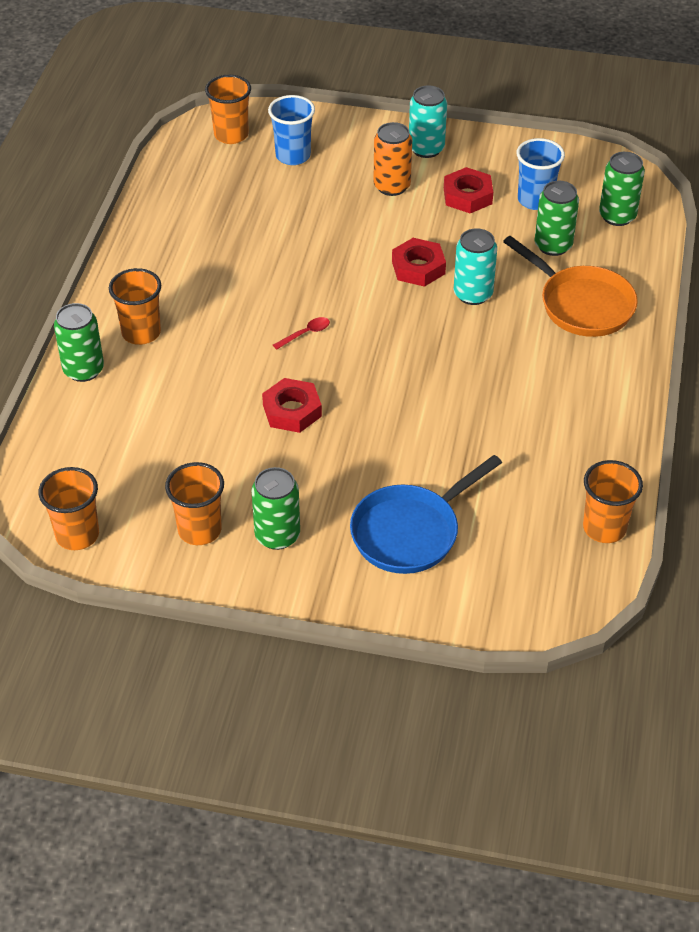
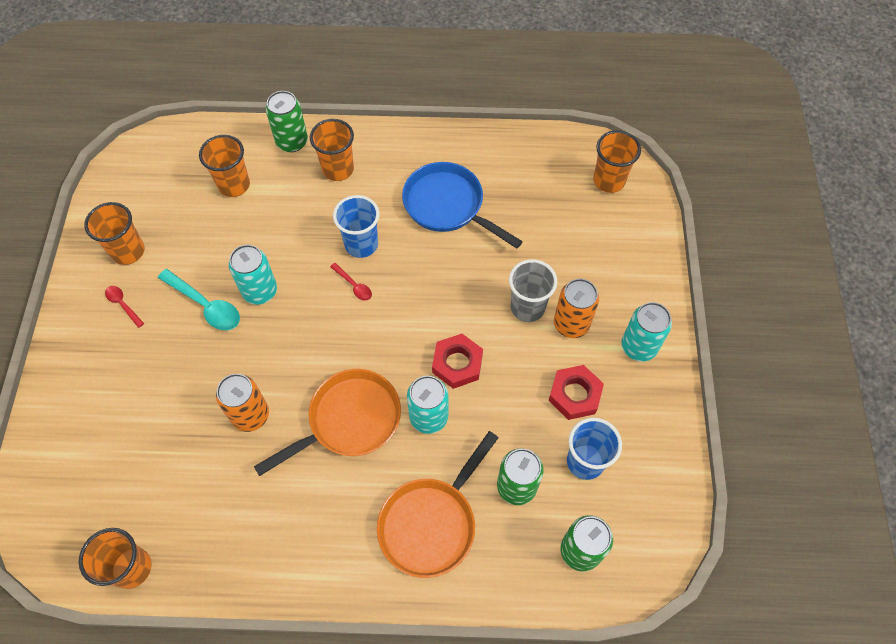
camera: 80 degrees right, 15 degrees up
(77, 535) = (123, 176): orange cup -> orange cup (234, 185)
(277, 535) = (123, 305): green can -> red spoon
(292, 411) = (260, 291): red nut -> turquoise can
(293, 156) = (593, 234): blue cup -> blue cup (361, 244)
(298, 459) = (205, 305): none -> turquoise spoon
(366, 212) = (527, 307): none -> grey cup
(410, 532) = (127, 402): blue pan -> blue pan (448, 206)
(446, 426) = (250, 415): none -> orange can
(466, 351) = (349, 420): none -> orange pan

